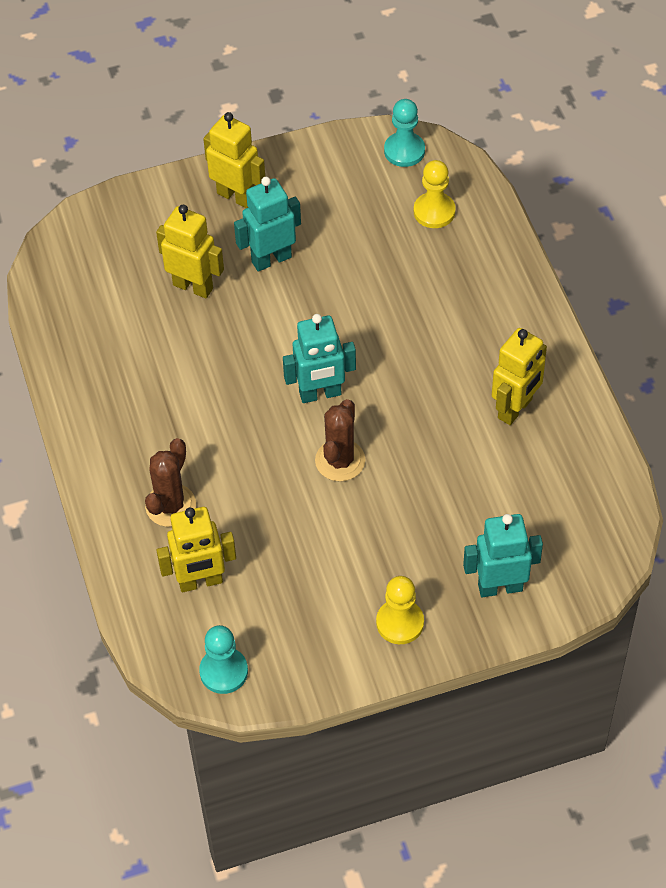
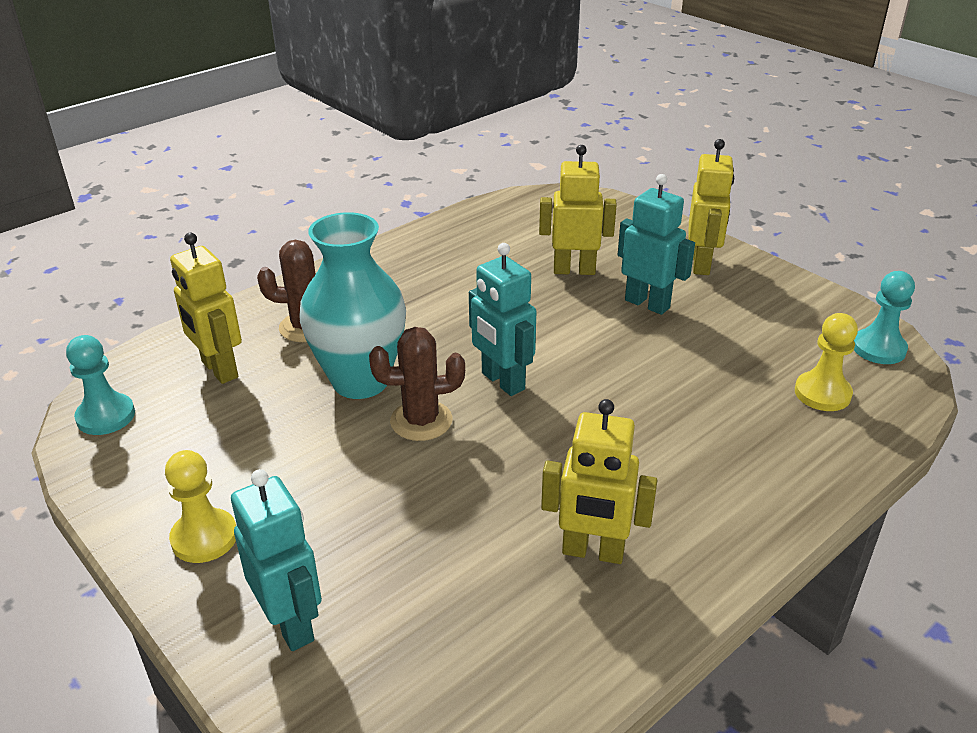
camera: 65 degrees right, 20 degrees down
(193, 286) = (574, 270): yellow robot -> yellow robot turned 90 degrees counterclockwise
(270, 486) = (360, 381): none -> turquoise vase

